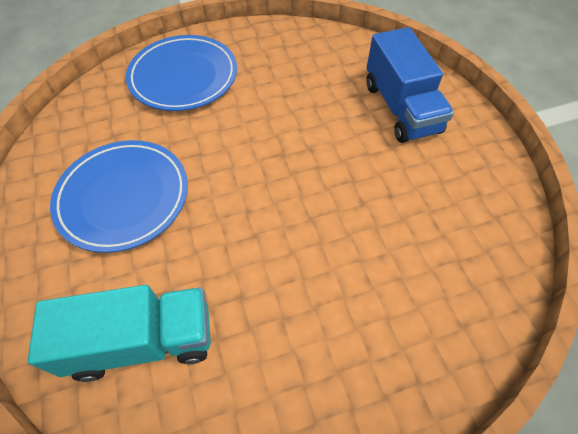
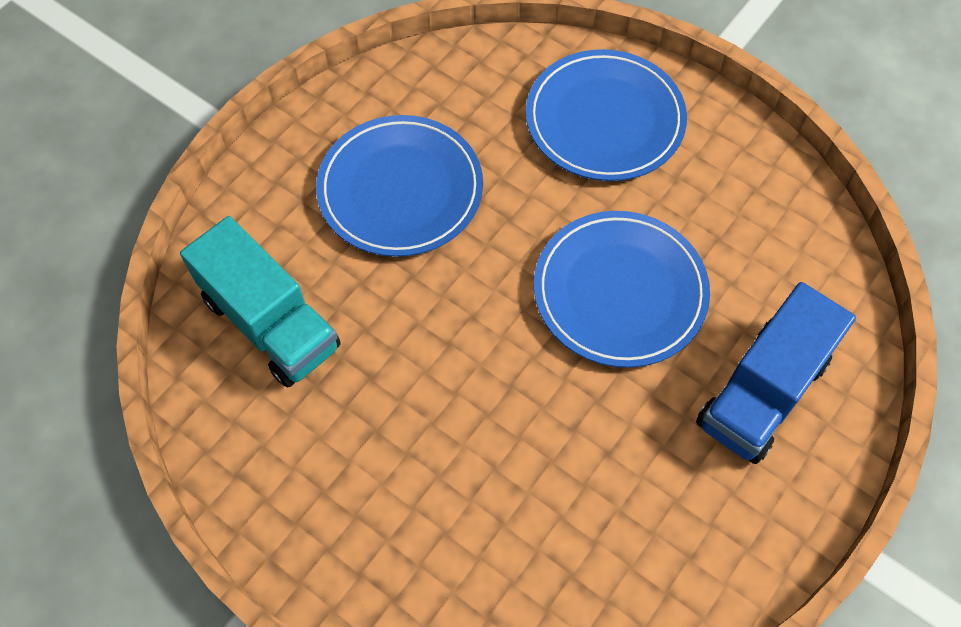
camera: 55 degrees right, 5 degrees up
(294, 131) = (619, 292): none -> blue plate

